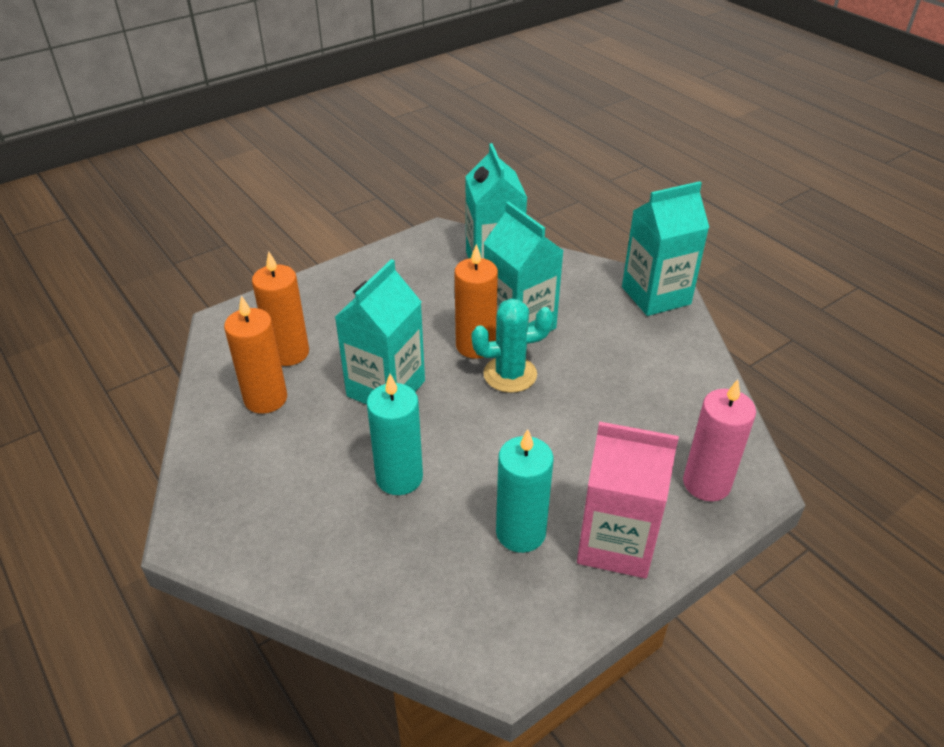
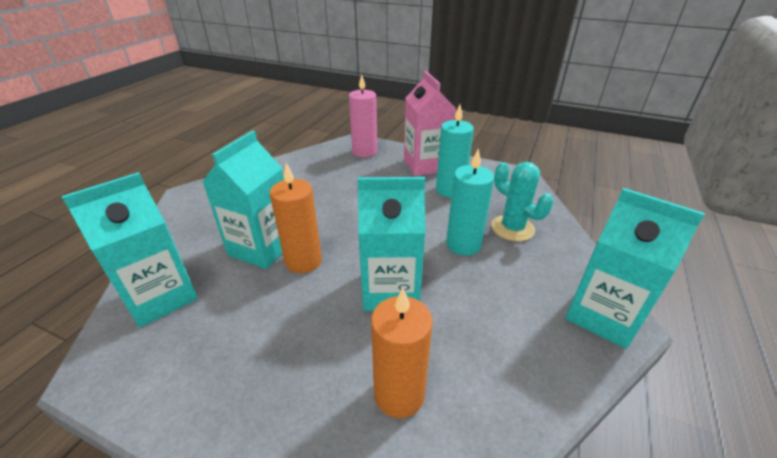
camera: 120 degrees left, 5 degrees down
(266, 399) = (472, 369): orange candle -> none
(510, 374) = (327, 233): turquoise cactus -> turquoise cactus (512, 228)
(656, 295) = (195, 197): turquoise carton -> turquoise carton (603, 315)

